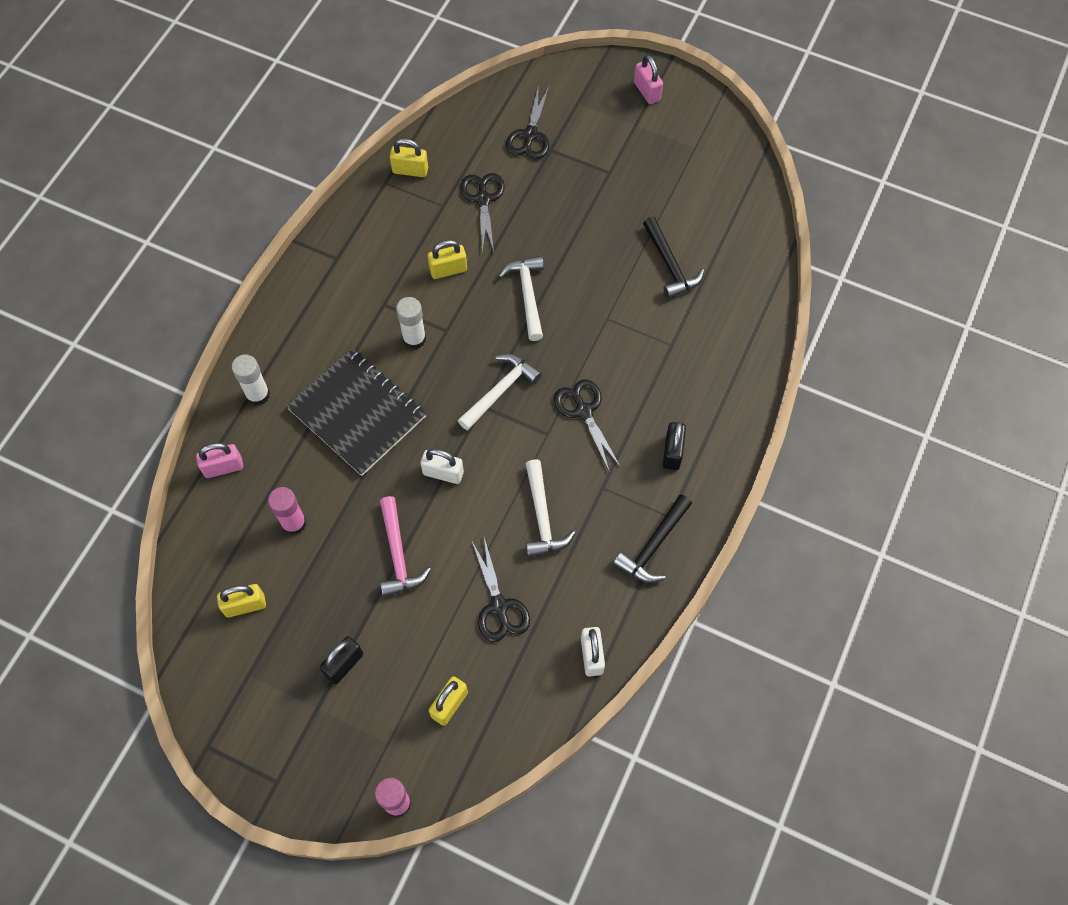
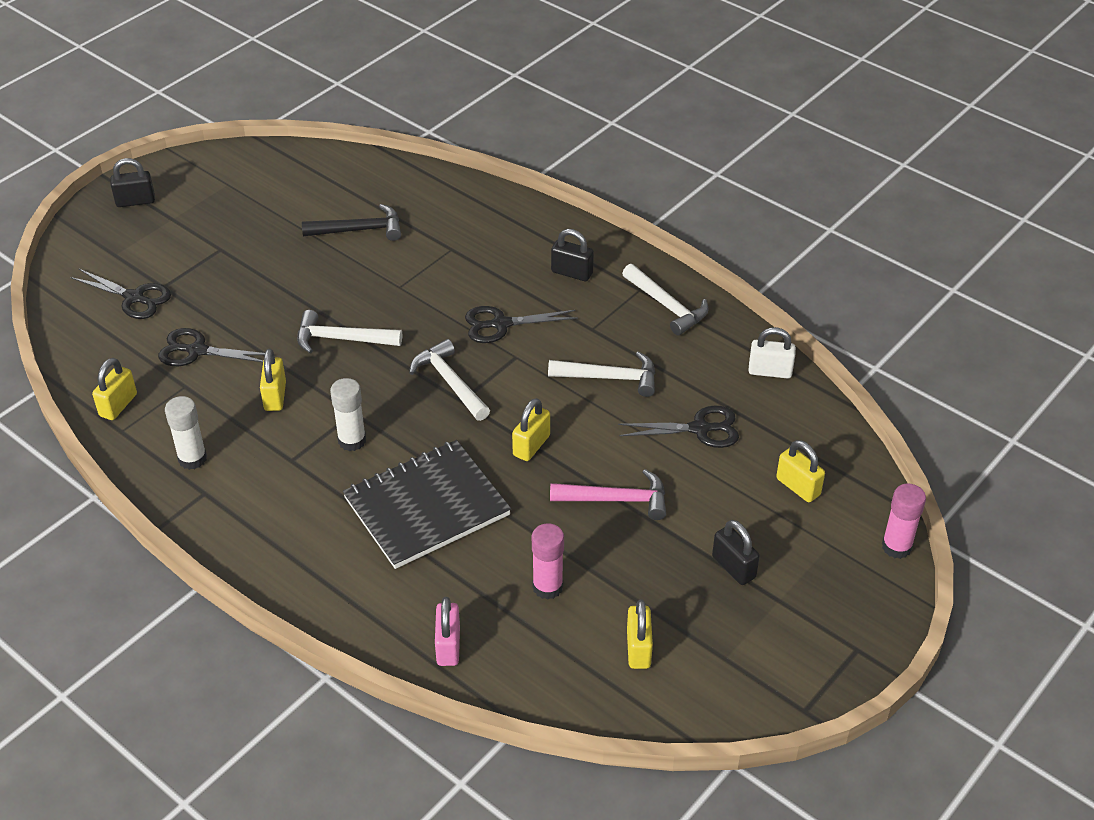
camera: 75 degrees left, 20 degrees down
(258, 395) = (361, 597): white glue stick -> white glue stick (192, 459)
(443, 473) = (531, 445): white padlock -> yellow padlock
(647, 91) = (135, 201): pink padlock -> black padlock
(653, 545) = (667, 306): black hammer -> white hammer

